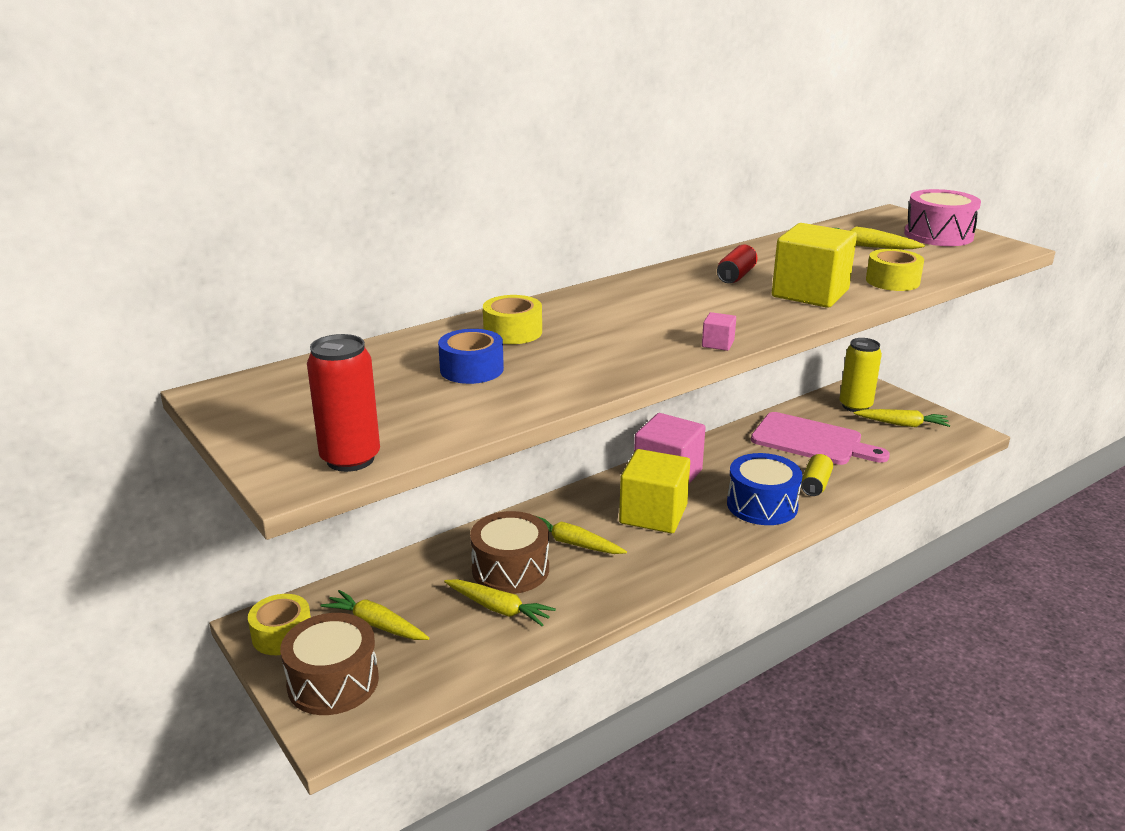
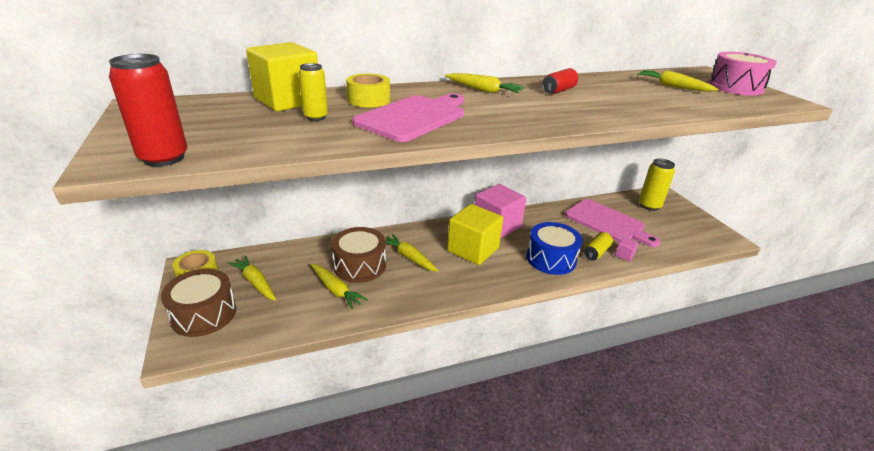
camera: 15 degrees right, 5 degrees up
(471, 369) = (316, 117): blue tape -> yellow can
(593, 347) = (414, 117): none -> pink cutting board
(718, 344) = (509, 129): pink cube -> pink cube (624, 255)
(810, 293) = (607, 108): yellow cube -> yellow cube (288, 101)
(892, 281) = (680, 109): yellow tape -> none
(902, 424) = (679, 224): yellow carrot -> yellow carrot (483, 90)

